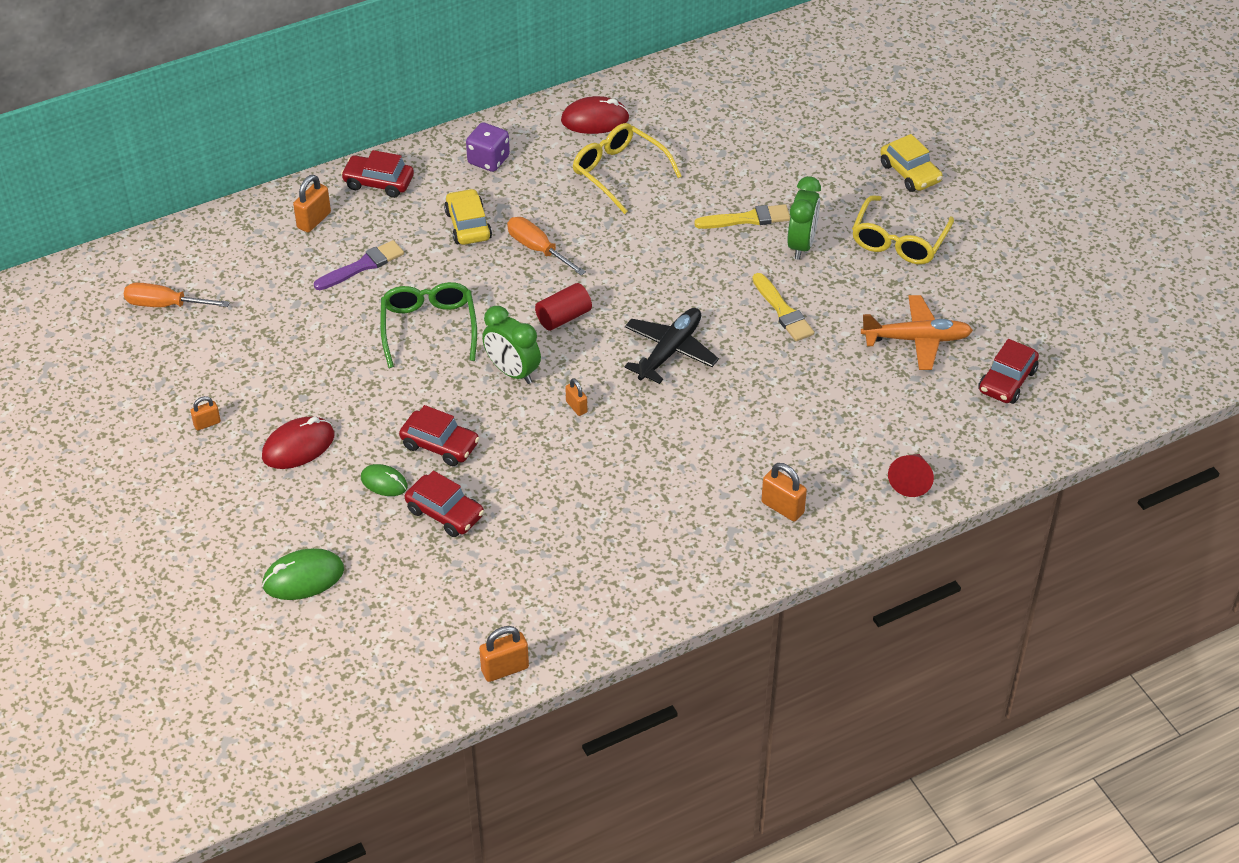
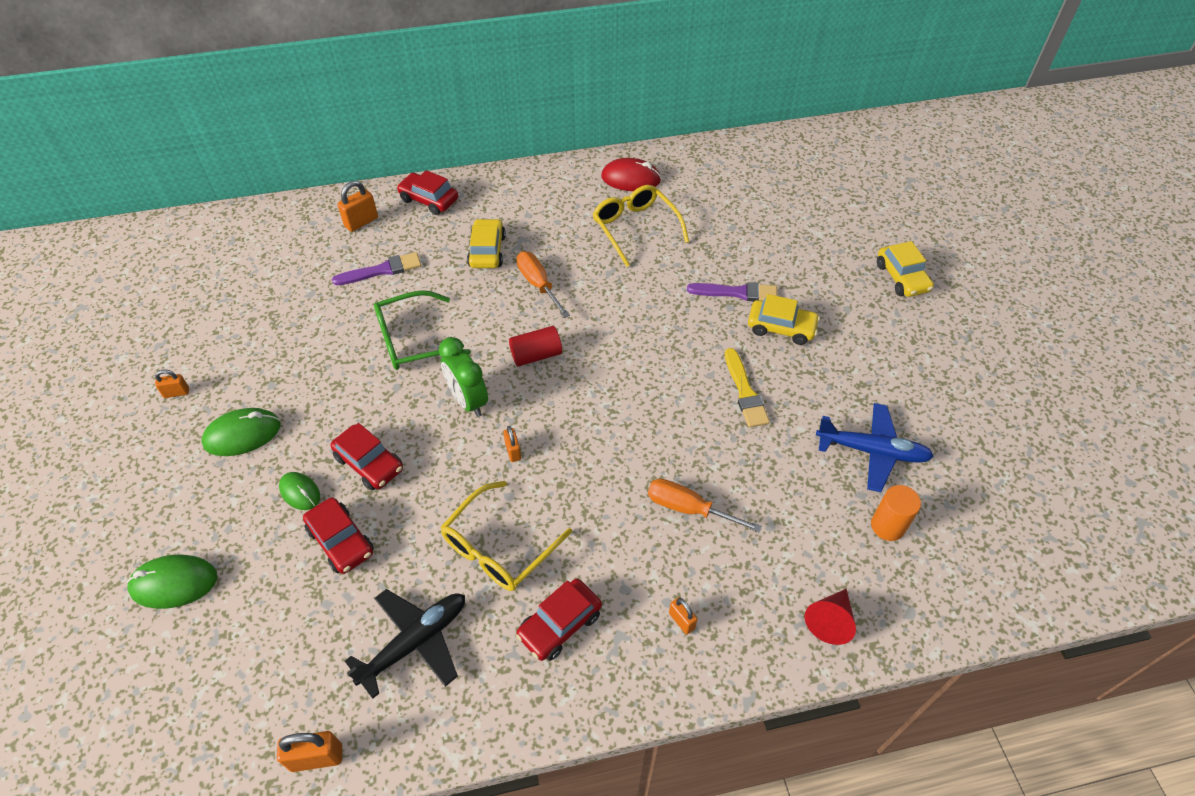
camera: 15 degrees right, 5 degrees up
(165, 305) = (204, 273): orange screwdriver -> orange screwdriver (689, 508)
(298, 446) = (242, 434): red mouse -> green mouse
(429, 328) = (412, 340): green glasses -> green glasses turned 120 degrees counterclockwise
(488, 160) = (528, 197): purple dice -> none
(670, 351) = (623, 411): black plane -> black plane (415, 642)
(747, 219) = (737, 293): yellow brush -> purple brush
(782, 508) = (681, 621): orange padlock -> orange padlock, size x0.62
(801, 245) = (781, 328): green clock -> yellow car
(899, 241) = (876, 343): yellow glasses -> yellow glasses (499, 547)
(917, 339) = (872, 451): orange plane -> blue plane
(944, 398) = (887, 526): none -> orange cylinder
(1007, 381) = (959, 521): red car -> red car (560, 624)

